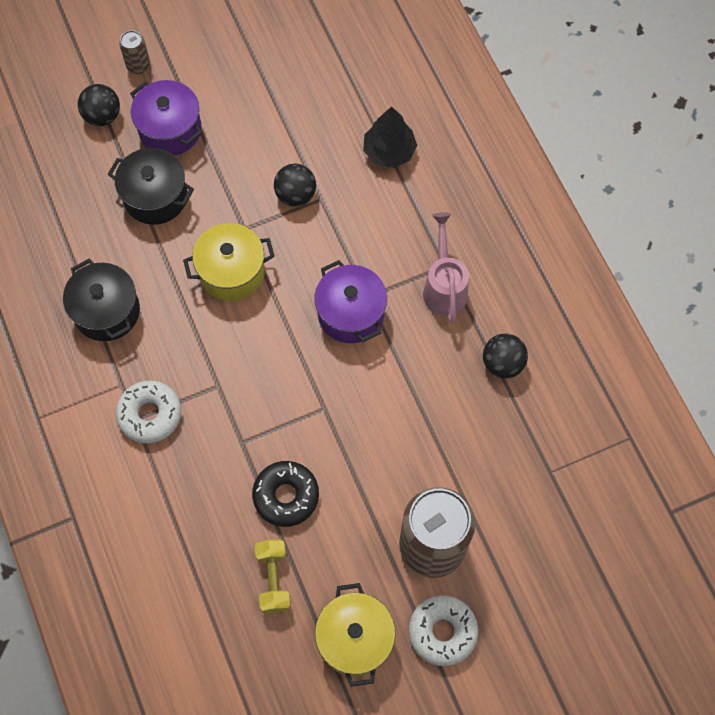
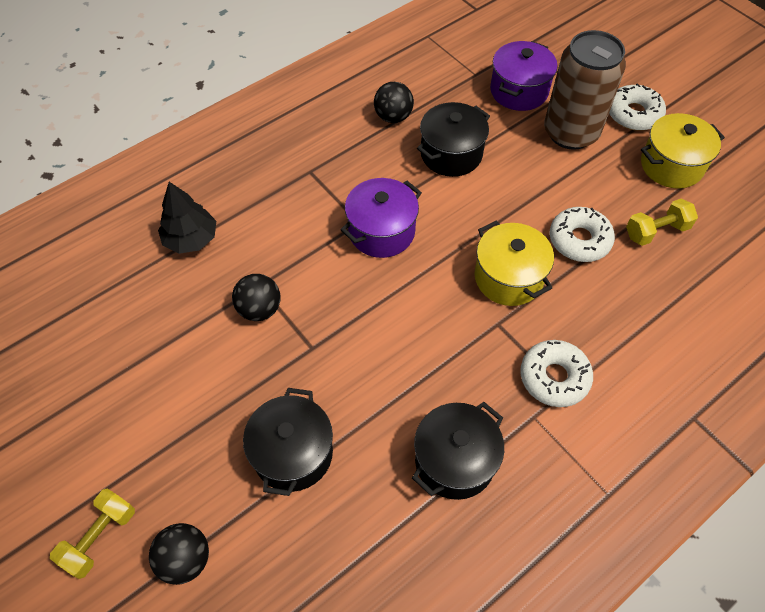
camera: 105 degrees left, 10 degrees down
(138, 66) = (100, 537): brown can -> yellow dumbbell
(170, 130) = (195, 465): purple pot -> purple pot (519, 91)
(232, 272) = (367, 345): yellow pot -> yellow pot (508, 277)
(286, 496) = (579, 240): black donut -> white donut
(433, 407) = (451, 154): none -> black pot
(444, 286) = (331, 168): pink watering can -> none

